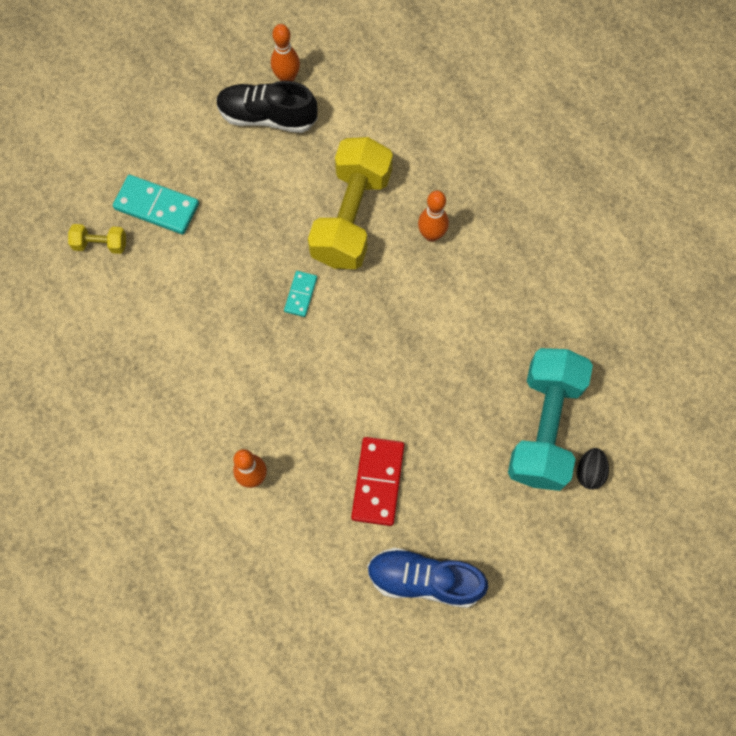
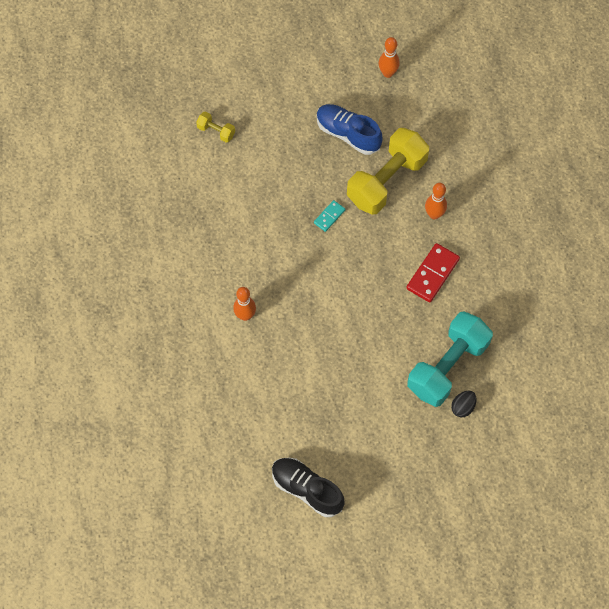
camera: 25 degrees right, 5 degrees down
(157, 206) = (263, 122): turquoise domino -> none
(267, 116) = (362, 93): black shoe -> black shoe (307, 489)
(378, 482) = (322, 353): red domino -> red domino (433, 274)
(424, 579) = (322, 424): blue shoe -> blue shoe (348, 134)

